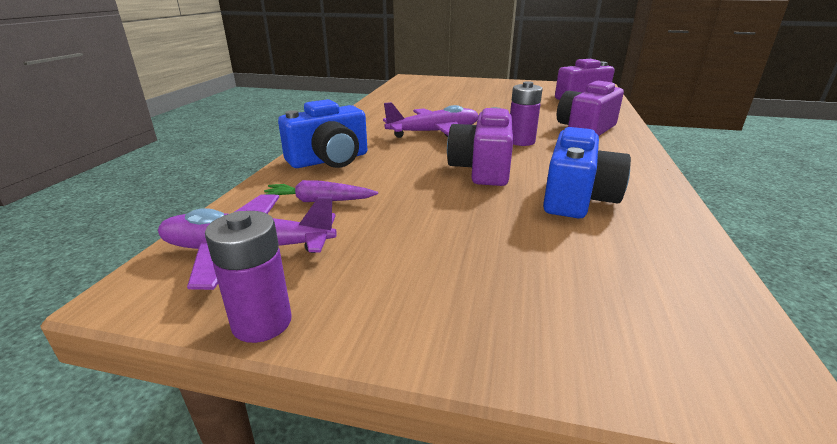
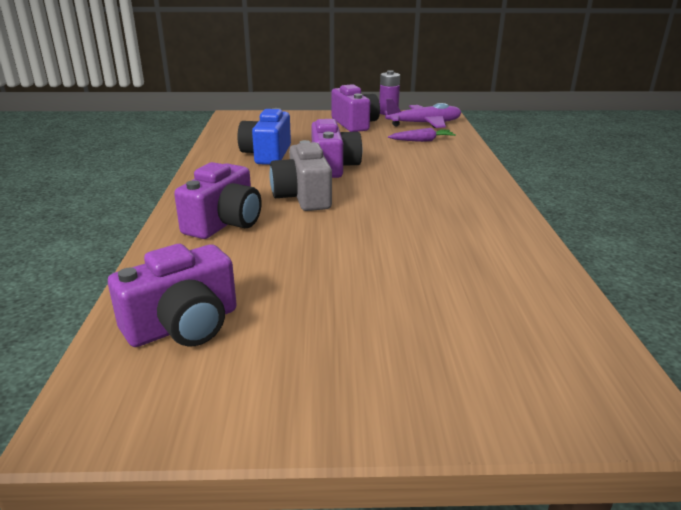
camera: 165 degrees right, 0 degrees up
(329, 160) = (455, 163): blue camera -> none
(396, 271) = (354, 124): none -> purple camera
(434, 132) = (397, 200): purple plane -> none
(521, 141) = (303, 197): purple battery -> grey camera

